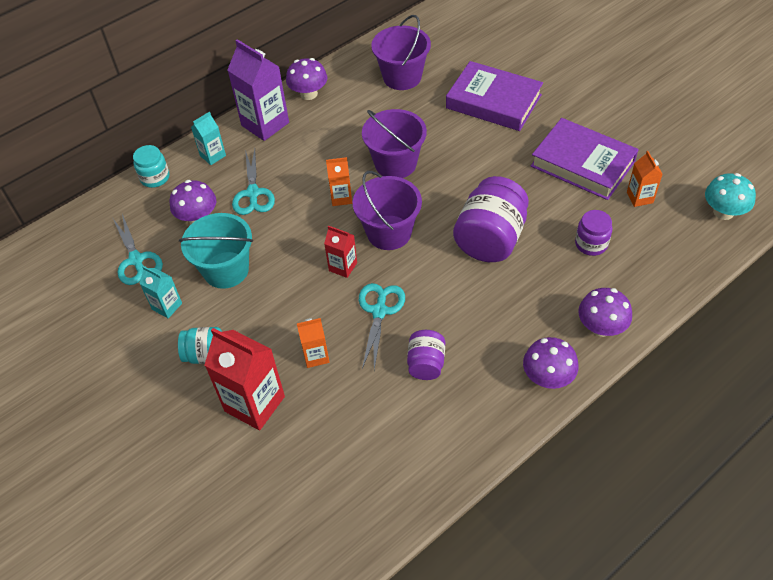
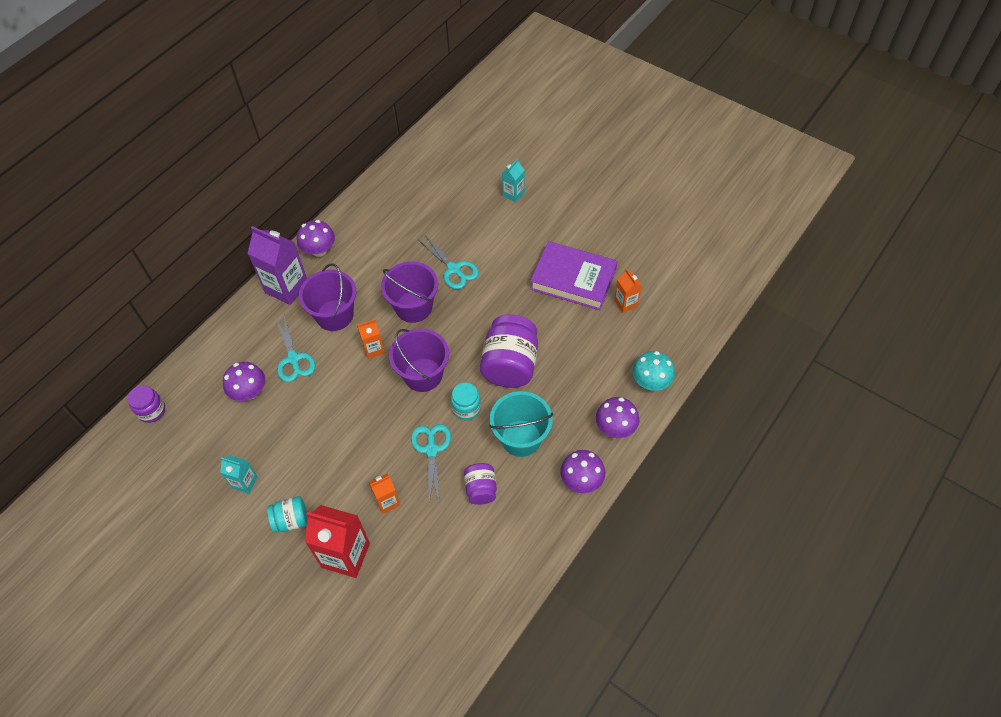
camera: 15 degrees left, 5 degrees up
(136, 260) = (204, 443): turquoise scissors -> turquoise scissors (454, 269)
(155, 177) = (198, 359): turquoise jar -> turquoise jar (466, 408)
(213, 155) = (246, 328): turquoise carton -> turquoise carton (513, 194)
(226, 270) = (288, 437): turquoise bucket -> turquoise bucket (521, 438)
(343, 267) = (390, 414): red carton -> none
(402, 77) = (400, 219): purple bucket -> purple bucket (334, 315)
(493, 101) = (486, 231): purple book -> none
(591, 244) = (594, 354): purple jar -> purple jar (152, 411)
(723, 212) = (694, 304): turquoise mushroom -> turquoise mushroom (651, 382)

